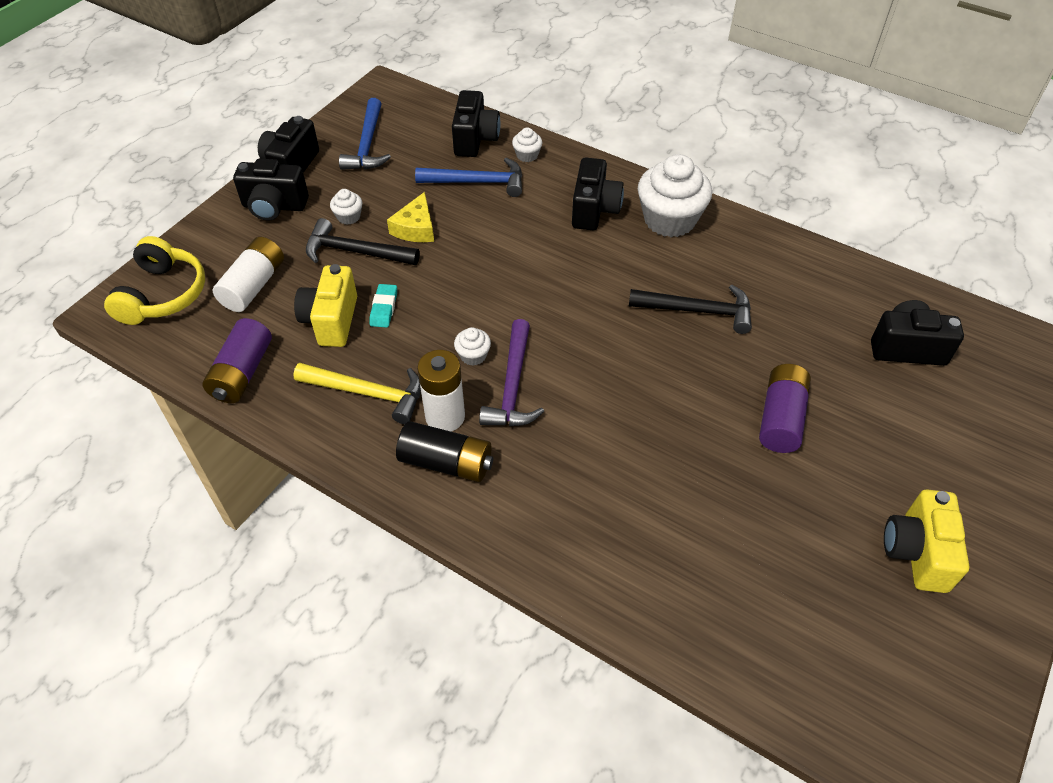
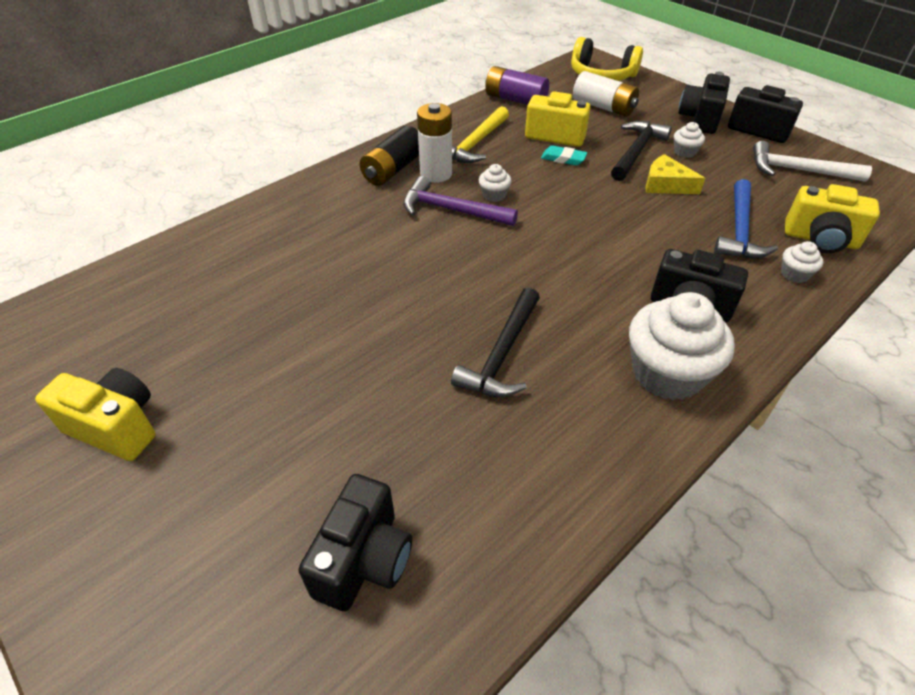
camera: 105 degrees right, 5 degrees down
(367, 145) = (798, 170): blue hammer -> white hammer
(475, 139) = (820, 240): black camera -> yellow camera
(781, 418) = (327, 376): purple battery -> none

